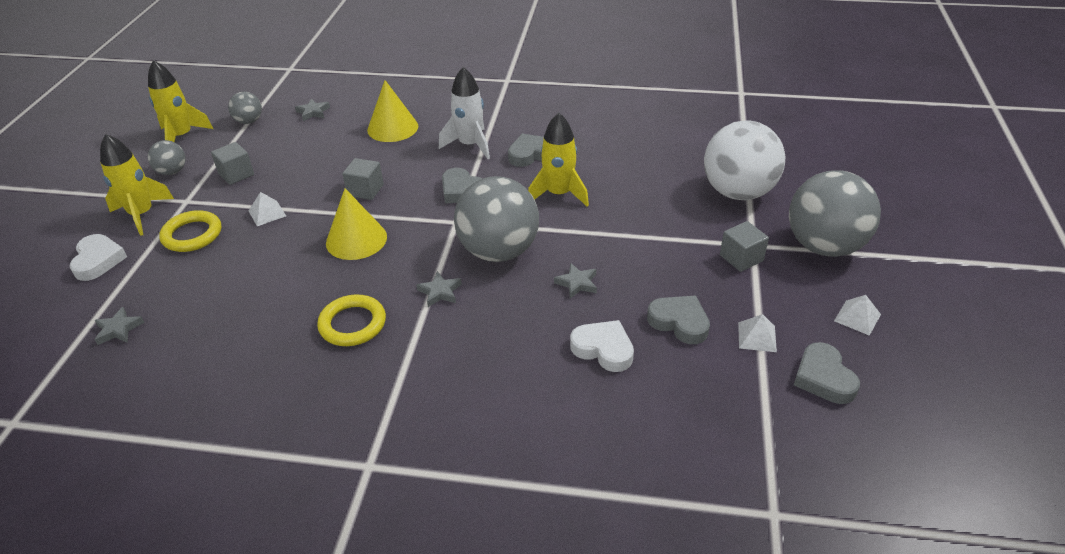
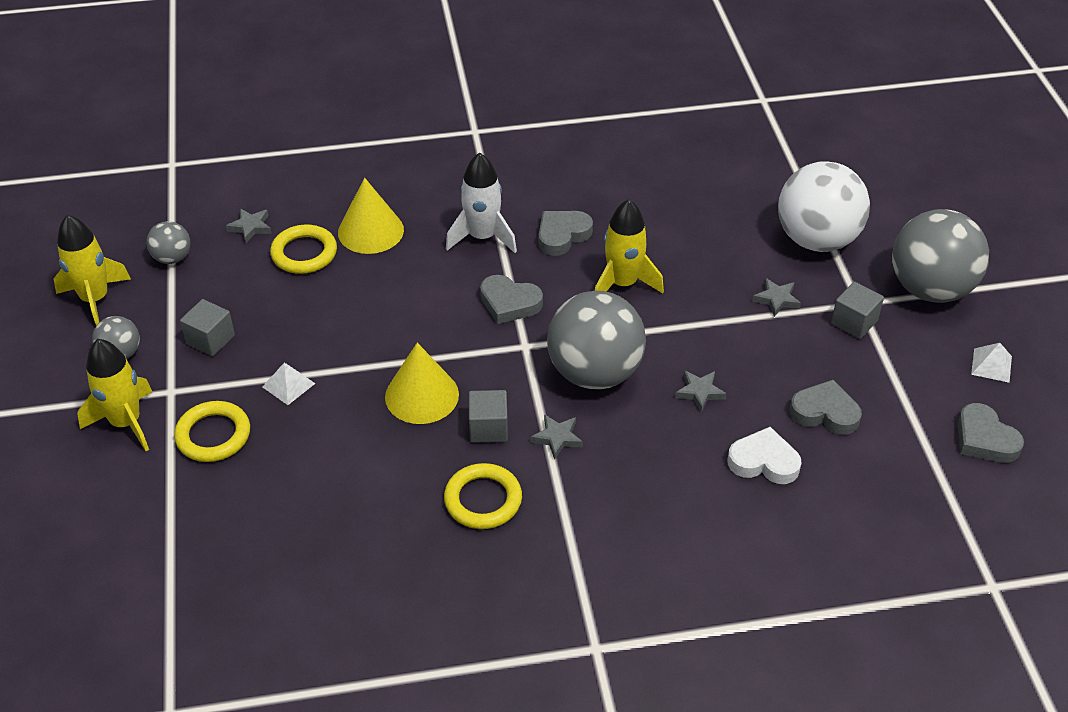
camera: 20 degrees left, 5 degrees up
(98, 261) = (117, 497): white heart -> none
(118, 329) = (211, 575): grey star -> grey star (776, 299)
(337, 133) = (304, 253): none -> yellow ring
(365, 190) = (391, 327): grey cube -> grey cube (488, 428)
(757, 337) = (906, 410): white pyramid -> none

